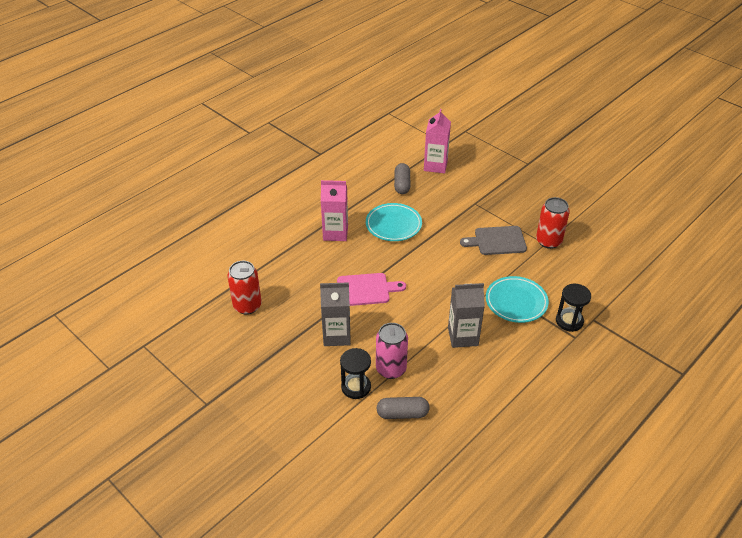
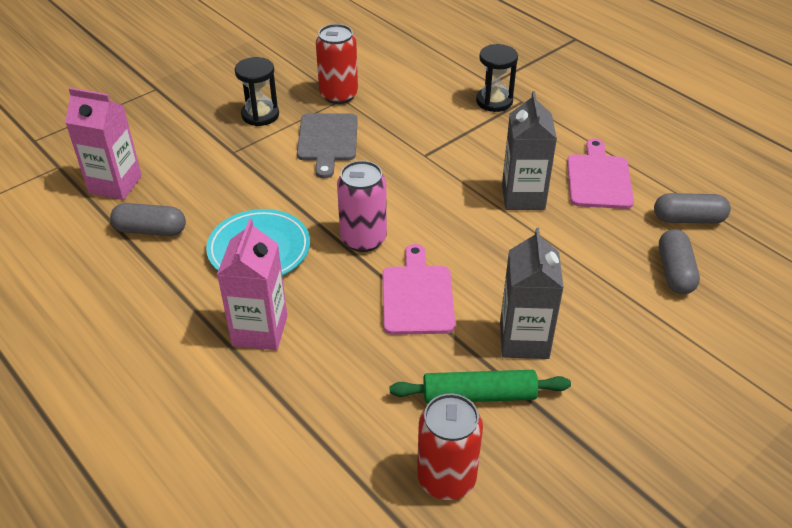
camera: 85 degrees left, 0 degrees up
(297, 317) = (479, 395): none -> green rolling pin
(356, 387) = (632, 321): black hourglass -> black hourglass (260, 115)
(391, 369) = (592, 278): pink can -> pink can (363, 239)
(458, 428) = (688, 219): none -> grey capsule
(492, 378) = (598, 179): none -> pink cutting board
(516, 302) = (457, 140): turquoise plate -> none

